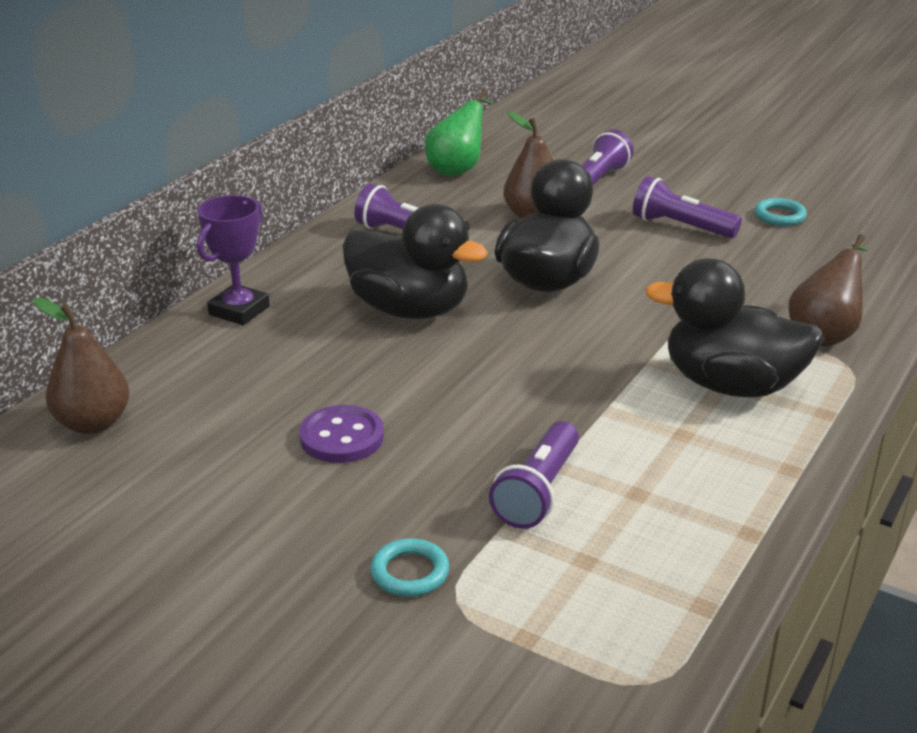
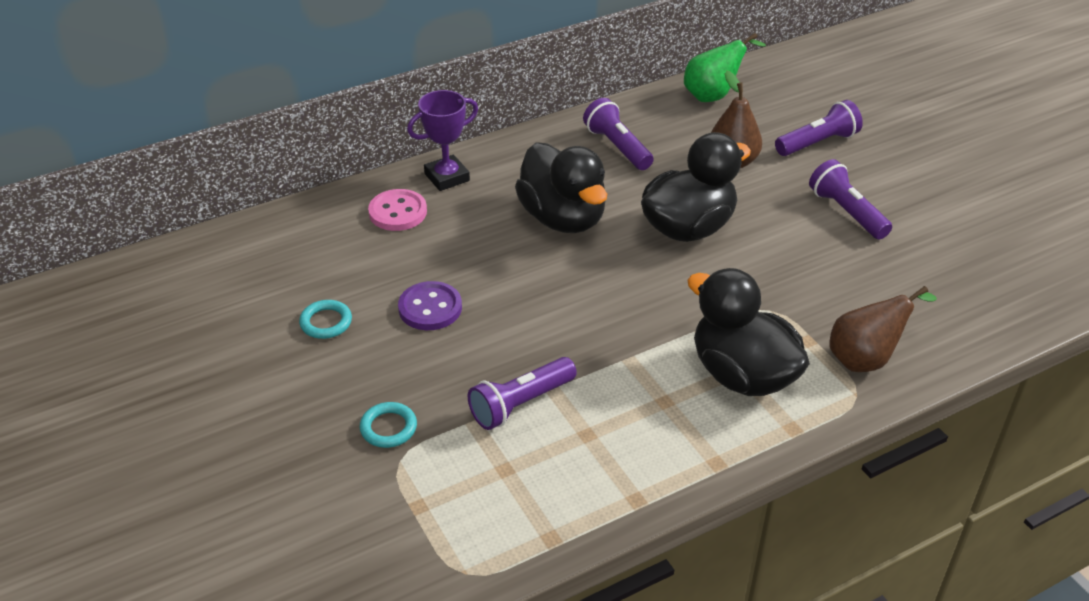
camera: 30 degrees right, 10 degrees up
(93, 423) = (290, 237): brown pear -> none
(211, 359) = (398, 212): none -> pink button
(779, 216) = (946, 230): turquoise ring -> turquoise ring (326, 322)

